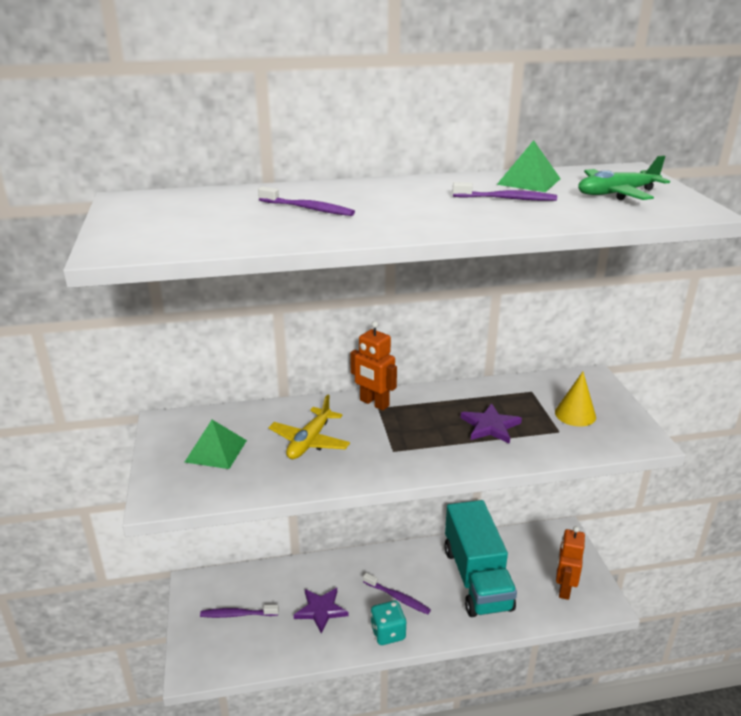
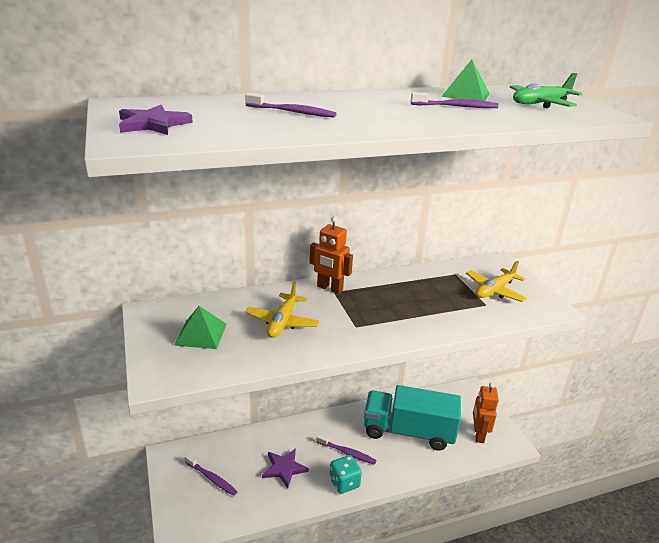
camera: 10 degrees left, 0 degrees up
(237, 614) = (212, 478): purple toothbrush -> purple toothbrush turned 135 degrees counterclockwise
(477, 578) = (408, 431): turquoise truck -> turquoise truck turned 120 degrees clockwise
(490, 426) = (430, 303): purple star -> purple star (153, 124)
(575, 414) = (494, 291): yellow cone -> yellow plane

